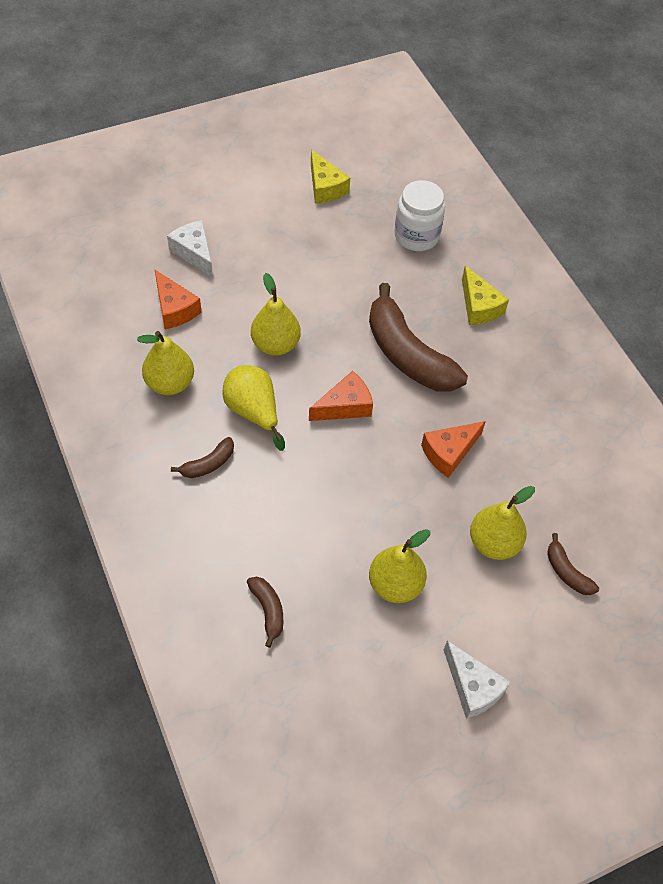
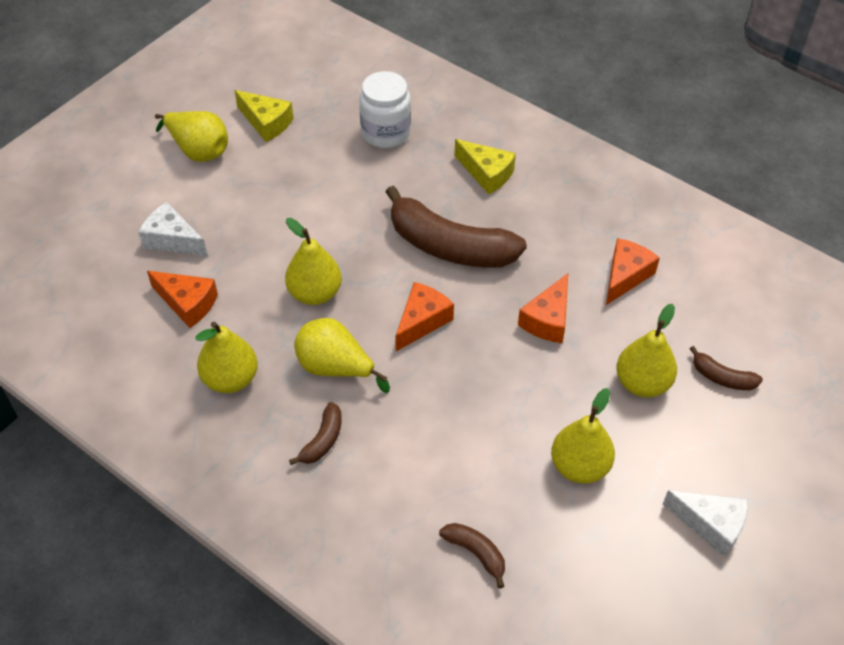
camera: 25 degrees left, 5 degrees down
(258, 188) = (198, 150): none -> yellow pear
(541, 447) = (625, 276): none -> orange cheese

